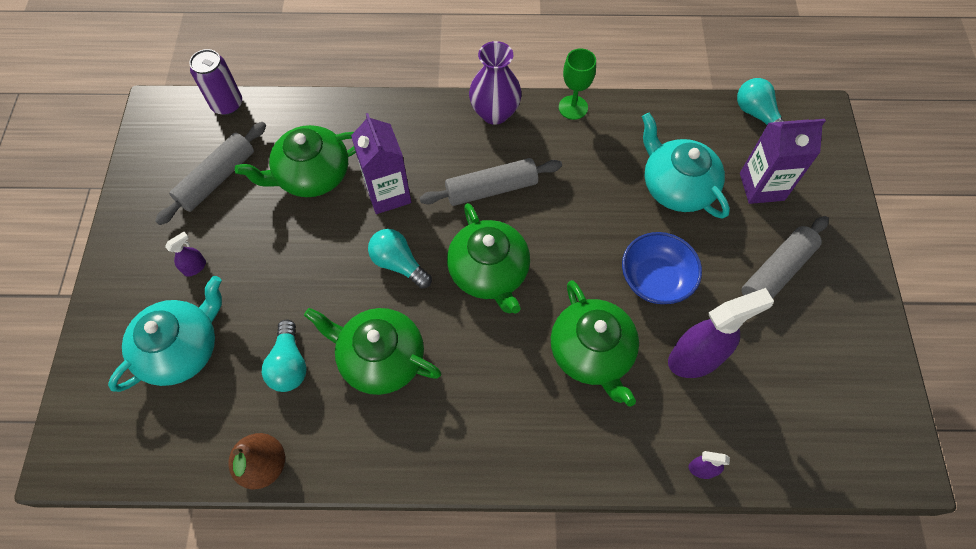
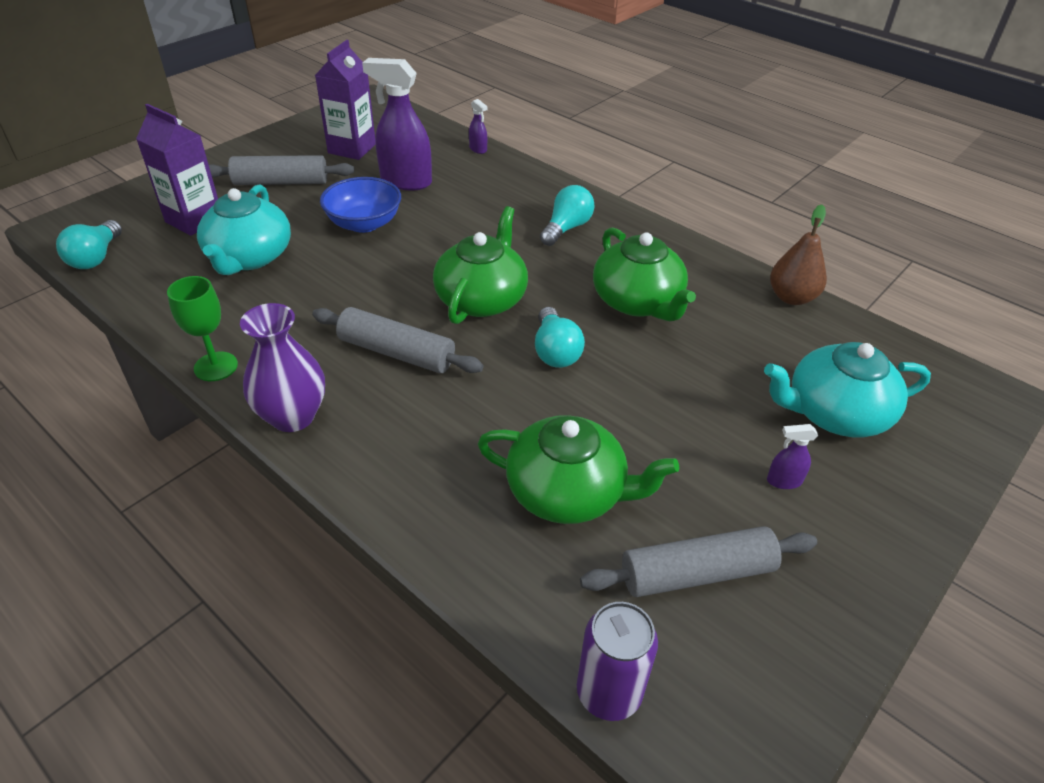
camera: 140 degrees left, 20 degrees down
(289, 364) = (726, 342): turquoise light bulb -> turquoise light bulb (566, 228)
(388, 194) = (501, 414): purple carton -> purple carton (352, 148)
(592, 352) = (469, 218): green teapot -> none

